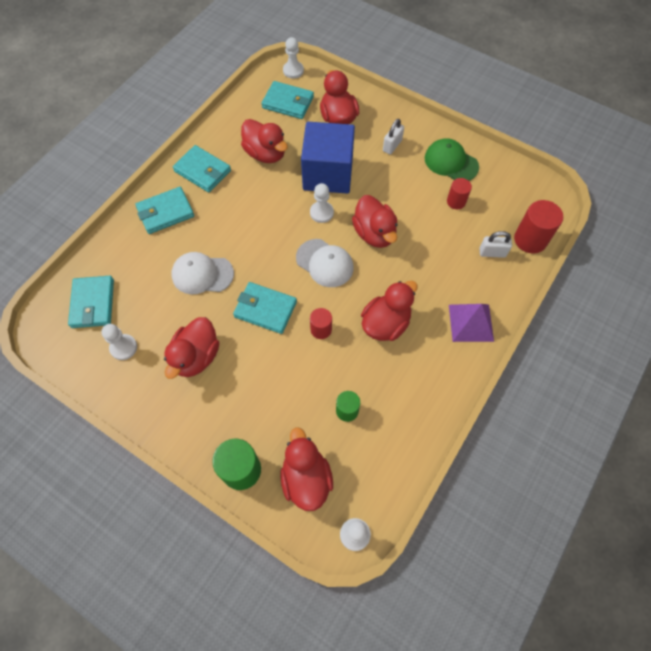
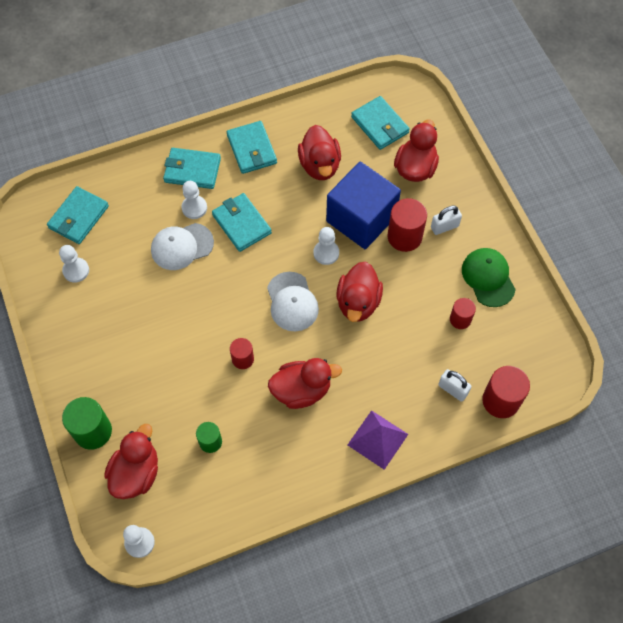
camera: 35 degrees right, 0 degrees up
(196, 357) = (125, 315): red duck -> none
(202, 274) = (182, 246): white cap -> white cap turned 60 degrees counterclockwise
(265, 309) = (210, 311): turquoise wallet -> turquoise wallet (241, 224)
(293, 71) = (410, 94): white pawn -> white pawn (194, 208)
(369, 168) = (404, 236): none -> red cylinder

